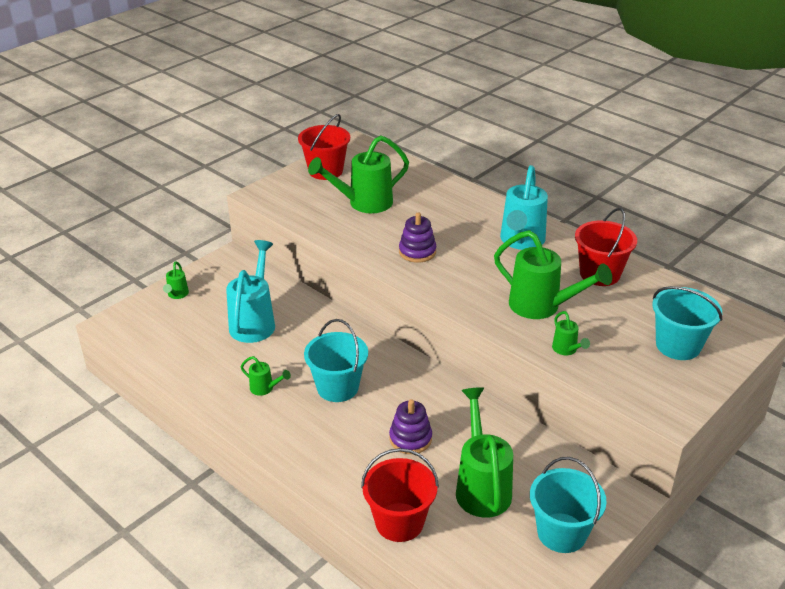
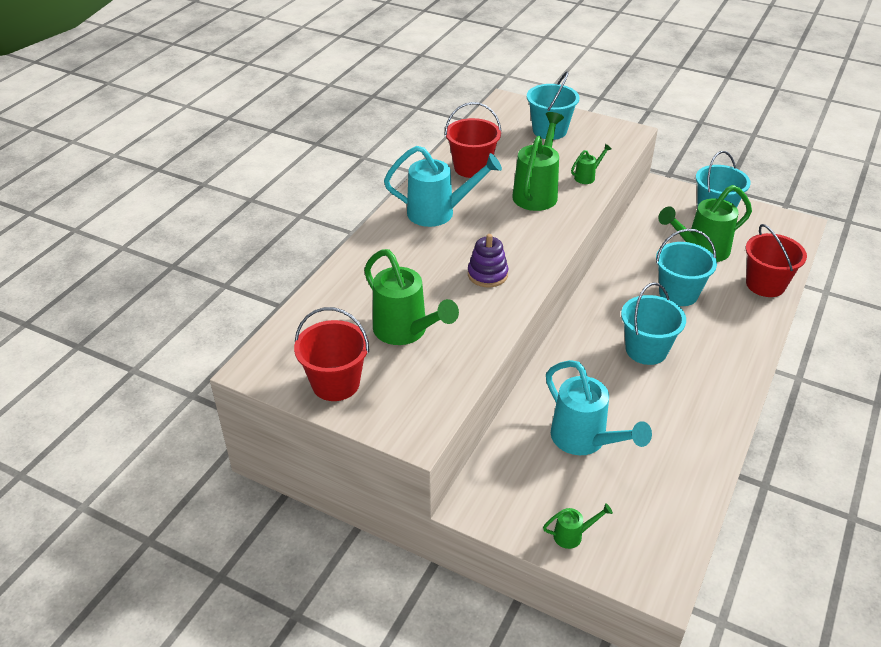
camera: 105 degrees left, 5 degrees up
(254, 322) = (585, 441): turquoise watering can -> turquoise watering can turned 120 degrees counterclockwise
(265, 389) = (680, 401): green watering can -> none
(410, 439) = (678, 293): purple stacking toy -> turquoise bucket

